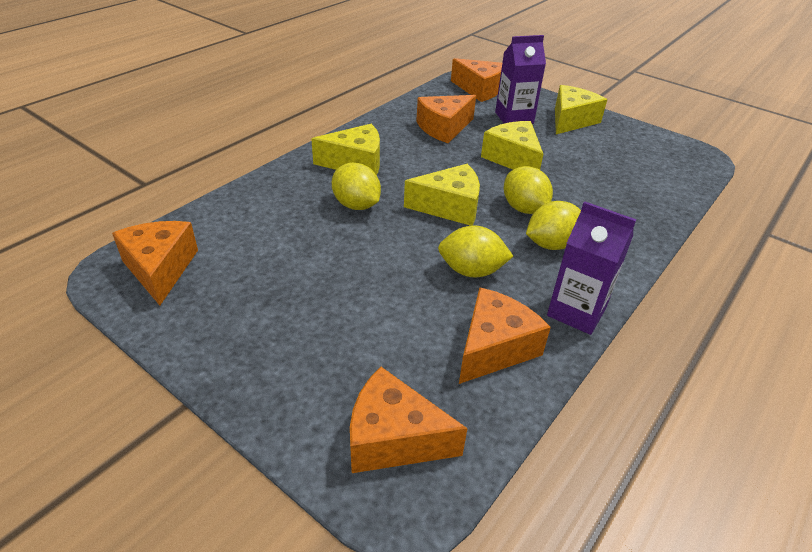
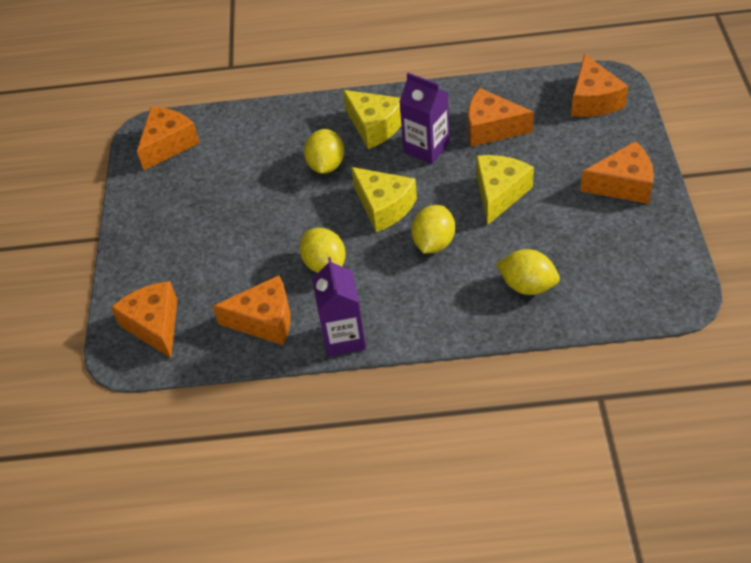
camera: 55 degrees right, 10 degrees up
(514, 118) = (571, 151): purple carton -> purple carton (426, 148)
(551, 244) = (406, 283): yellow lemon -> yellow lemon (527, 285)
(571, 120) = (623, 185): yellow cheese -> orange cheese

